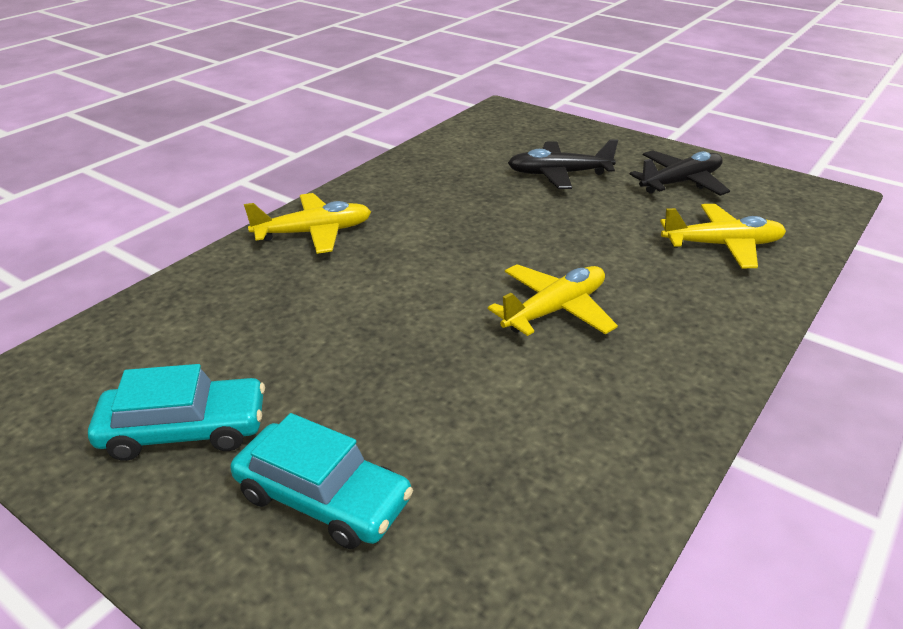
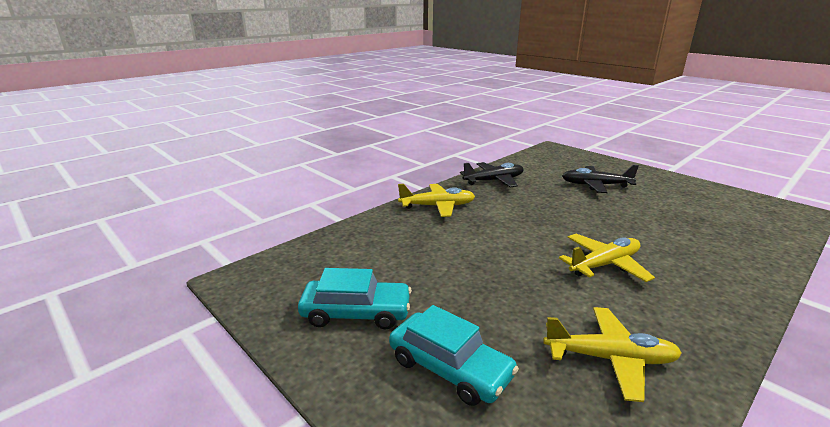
camera: 10 degrees right, 10 degrees down
(680, 183) = (682, 196): black plane -> black plane (494, 181)
(722, 245) = (721, 235): yellow plane -> yellow plane (610, 359)

